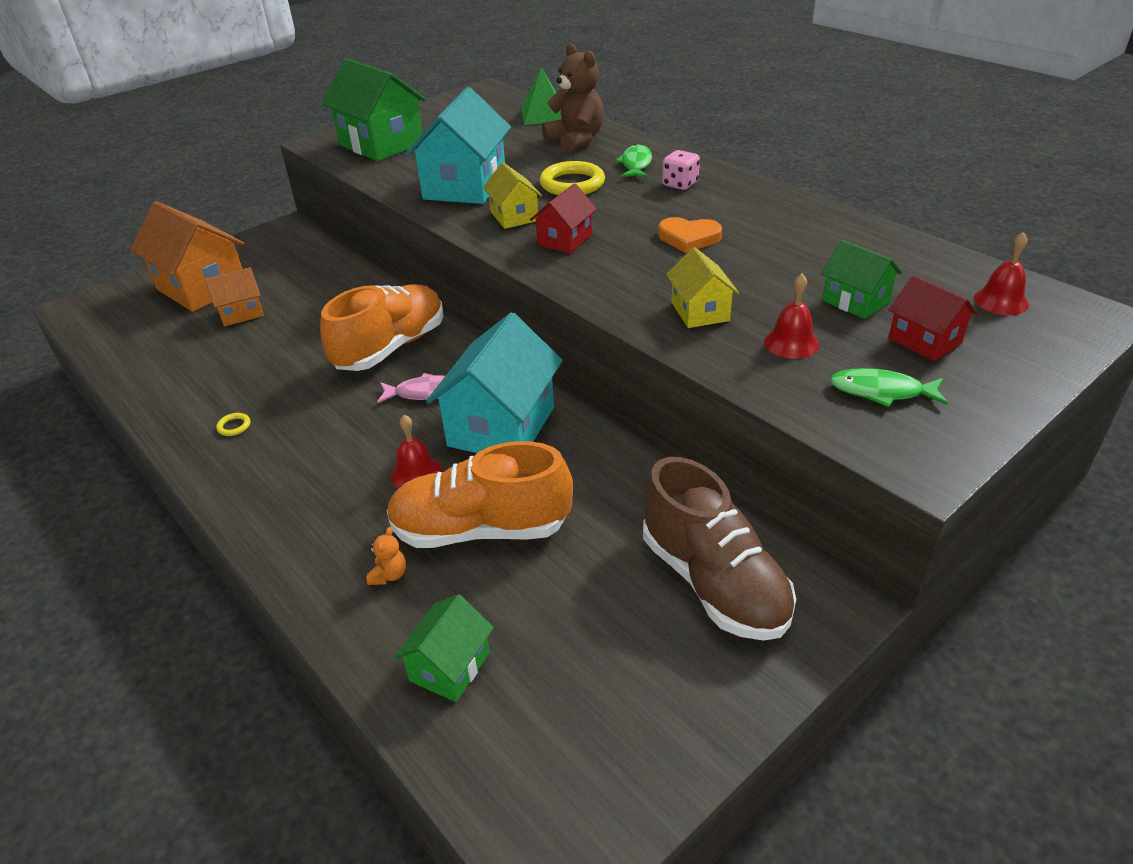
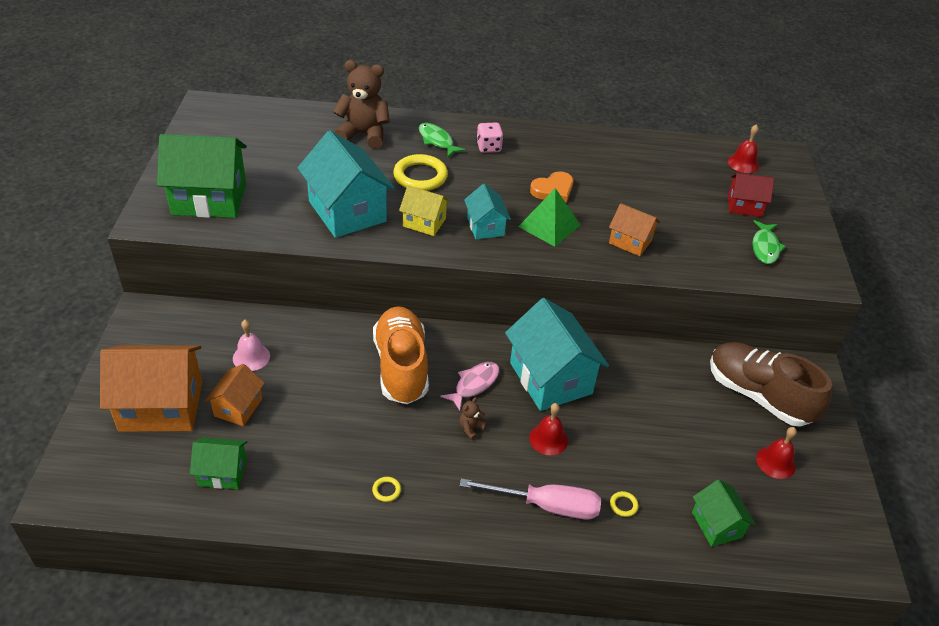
camera: 50 degrees left, 5 degrees up
(302, 286) = (251, 357): none -> pink bell
(324, 523) = (546, 505): none -> pink screwdriver
(367, 423) = (471, 428): none -> brown teddy bear
(389, 575) = (623, 505): orange teddy bear -> yellow ring
(481, 529) = (629, 446): orange shoe -> none
(544, 115) = (300, 116): green pyramid -> green pyramid (549, 225)
(564, 240) = (485, 227): red house -> turquoise house
(700, 311) = (630, 242): yellow house -> orange house
(713, 582) = (758, 396): brown shoe -> brown shoe turned 150 degrees counterclockwise
(791, 343) = (695, 239): red bell -> red bell (776, 462)
(855, 301) = (688, 195): green house -> green house (222, 472)
(881, 391) = (765, 247): green fish -> green fish turned 45 degrees counterclockwise

